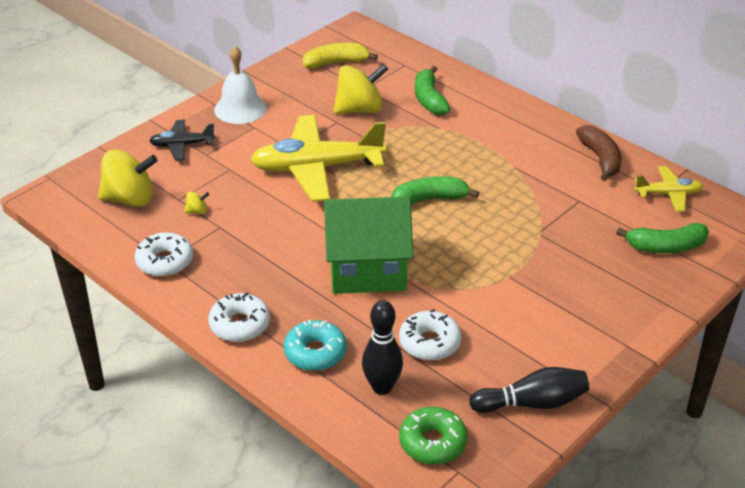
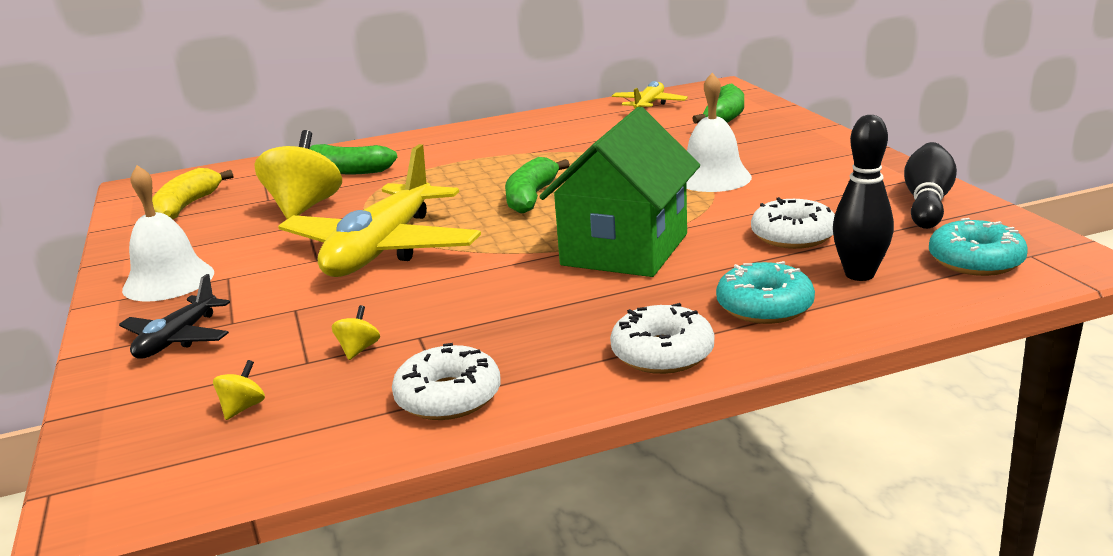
camera: 60 degrees left, 15 degrees down
(130, 199) = (243, 408): yellow spinning top -> yellow spinning top, size x0.41
(432, 442) = (975, 261): green donut -> turquoise donut
(518, 276) = (712, 177): none -> white bell
(600, 159) = (563, 119): brown banana -> none

